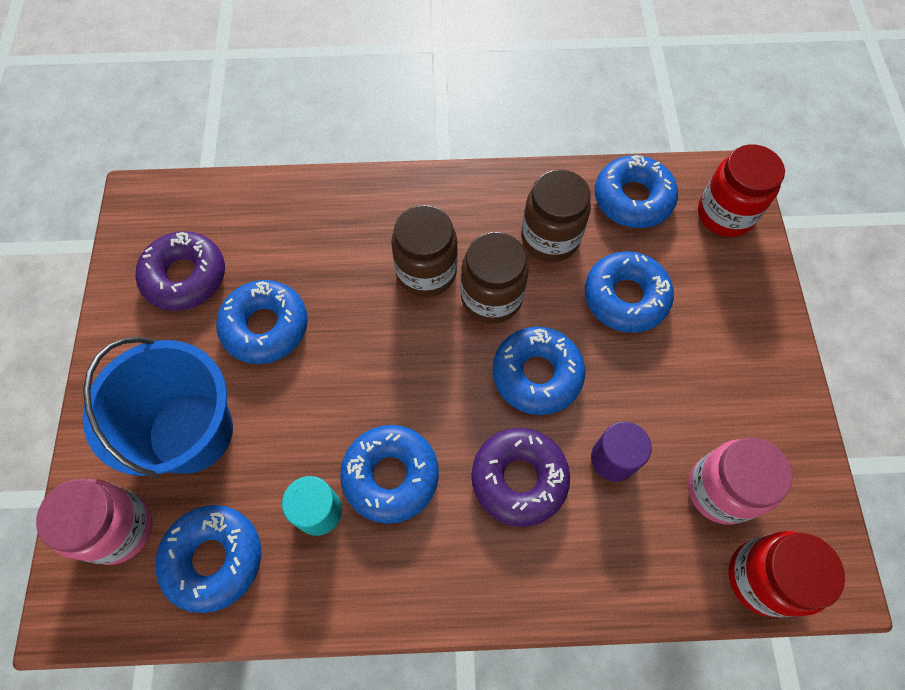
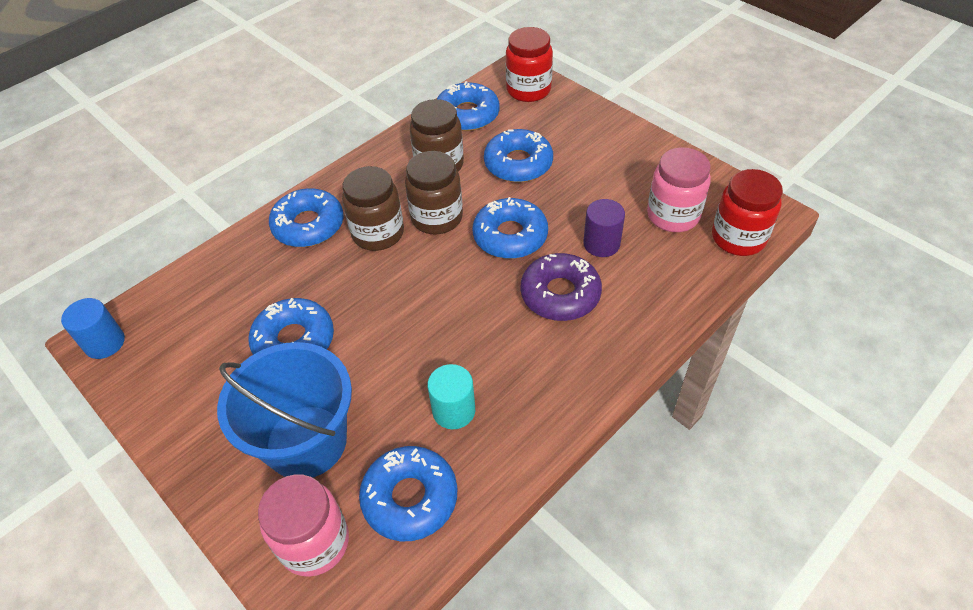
camera: 40 degrees left, 15 degrees down
(141, 208) = (105, 343): none -> blue cylinder
(185, 277) = (193, 357): purple donut -> none
(391, 476) = (479, 354): blue donut -> blue donut (308, 225)

